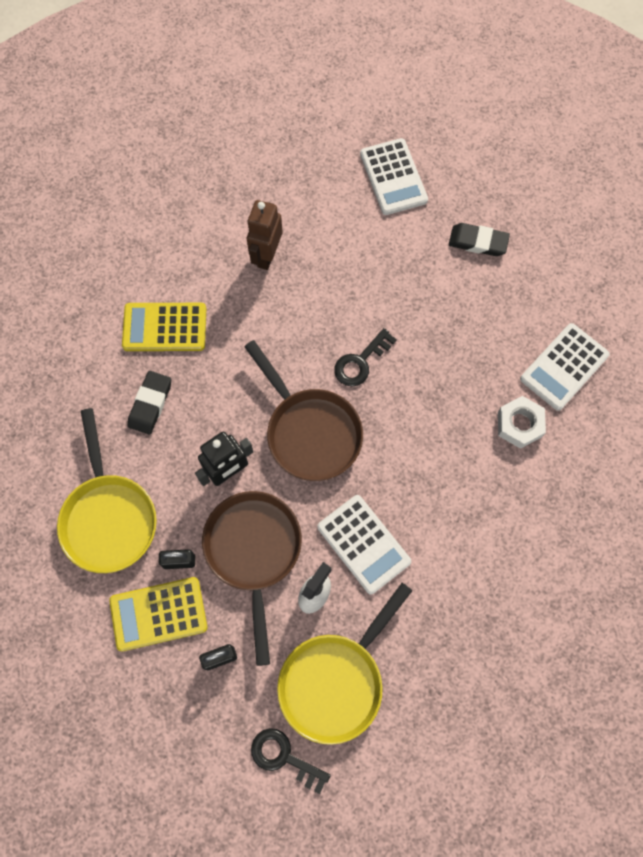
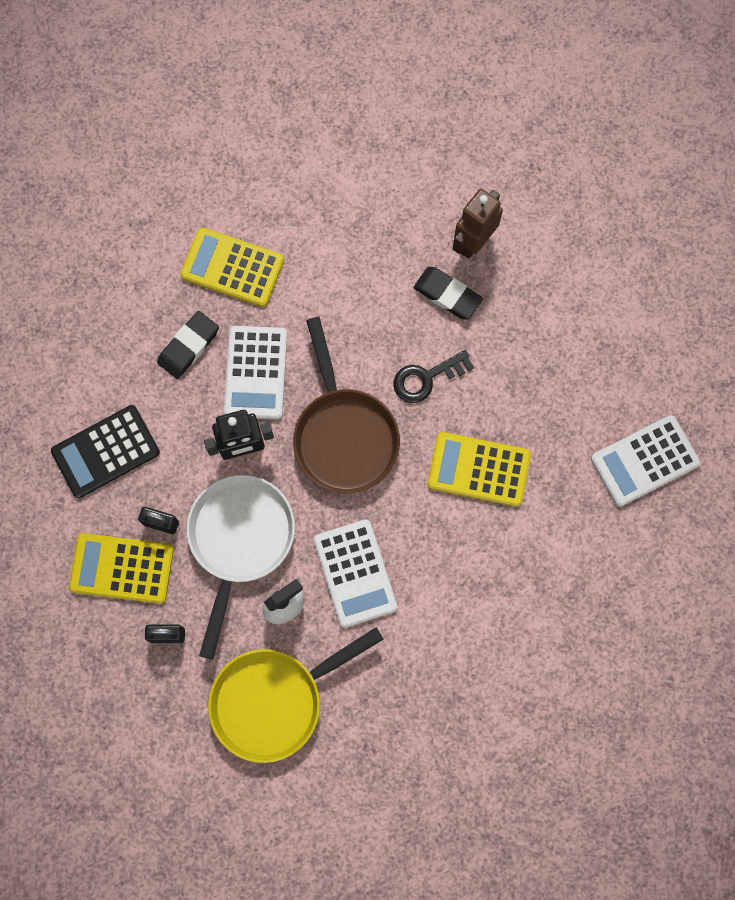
camera: 20 degrees right, 5 degrees up
(109, 517) = (105, 451): yellow pan -> black calculator
(254, 552) = (239, 541): brown pan -> white pan
(266, 255) = (370, 224): brown robot -> brown robot (473, 242)
(284, 757) = (195, 755): black key -> none
(393, 177) = (543, 180): white calculator -> white calculator (255, 373)
(433, 421) = (478, 469): none -> yellow calculator
(478, 242) = (608, 287): black eraser -> black eraser (447, 295)
(519, 424) = (570, 506): white nut -> none

